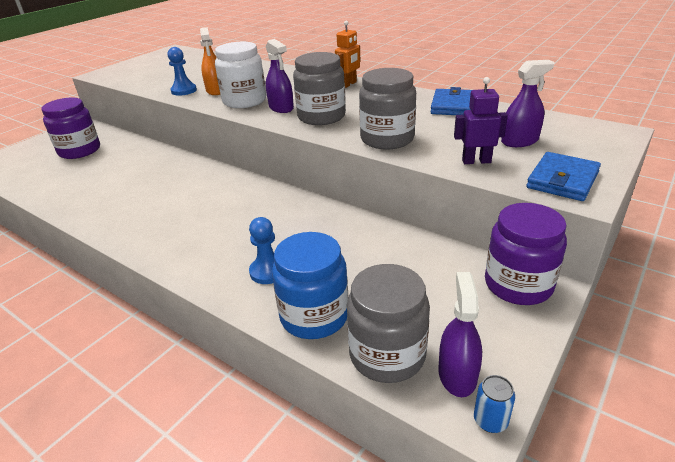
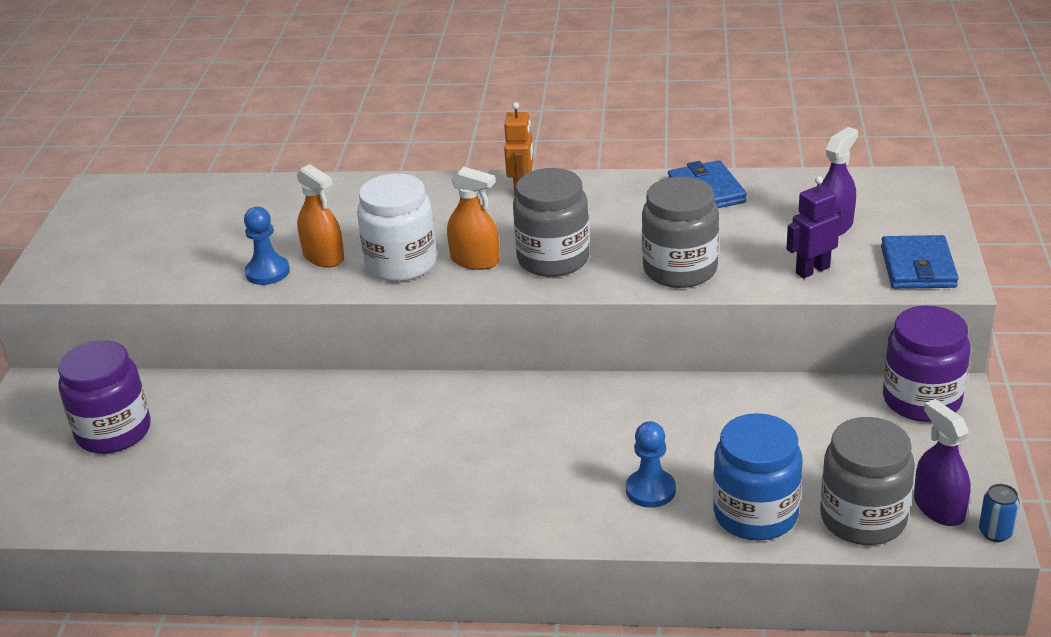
camera: 30 degrees left, 0 degrees up
(281, 108) = (475, 260): purple spray bottle -> orange spray bottle

